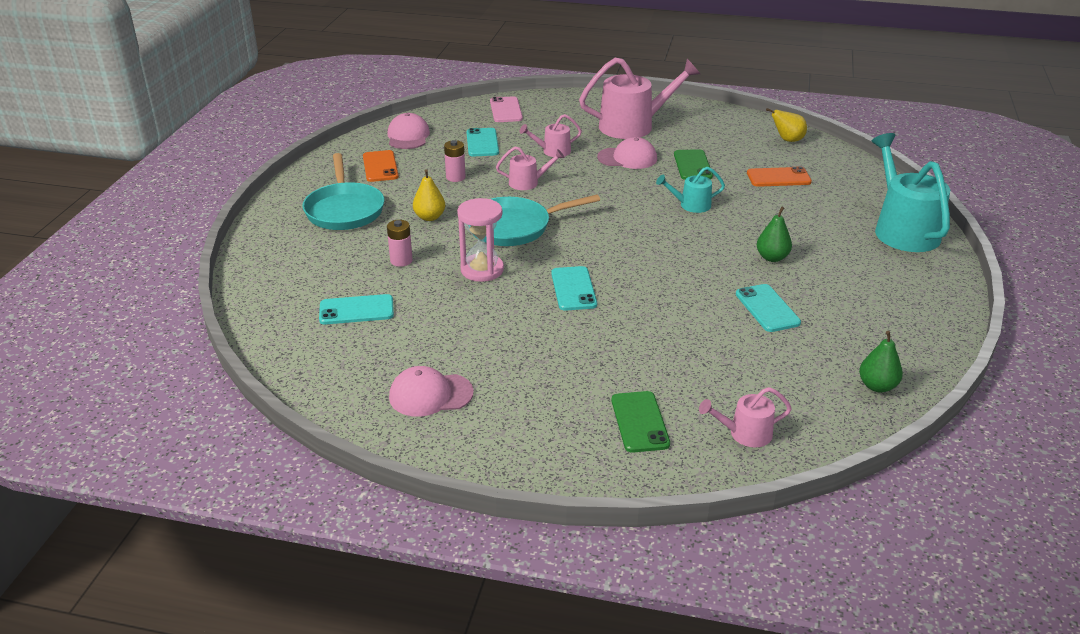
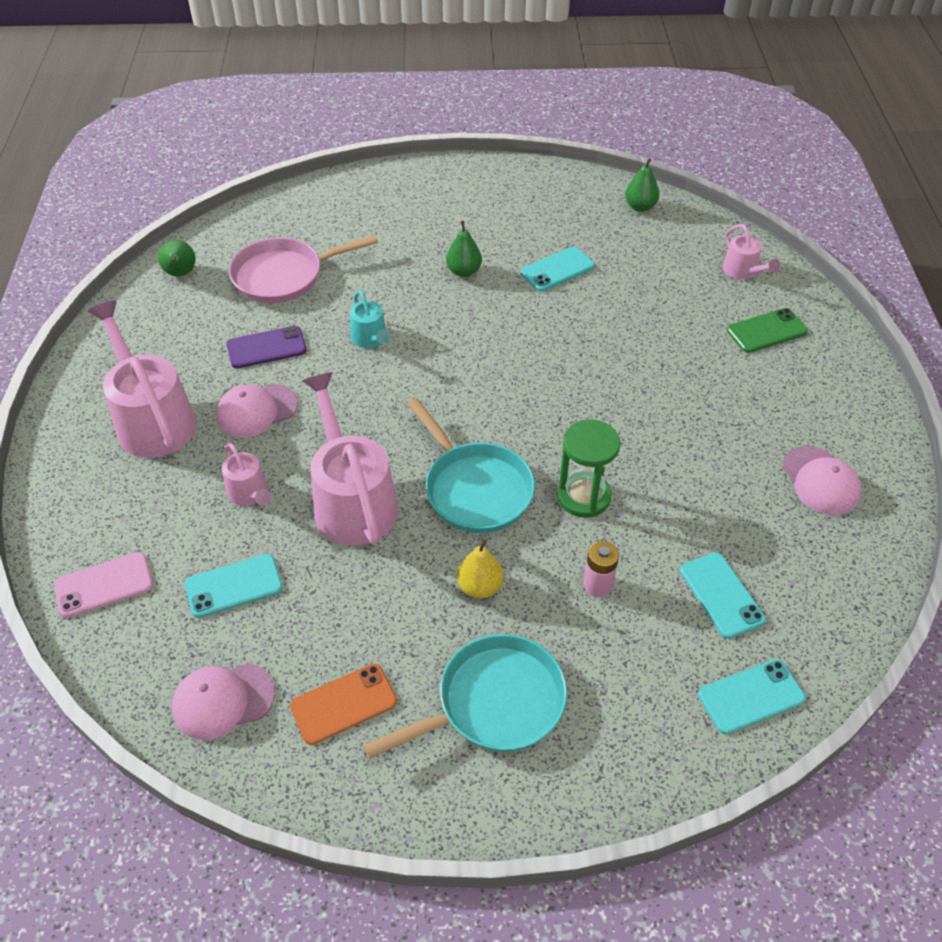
camera: 105 degrees left, 15 degrees up
(455, 177) = (356, 589): pink battery -> none
(482, 270) = (584, 496): pink hourglass -> green hourglass
(527, 183) = (352, 501): pink watering can -> pink watering can, size x2.00
(573, 289) = (586, 409): turquoise phone -> turquoise phone (751, 697)
(627, 158) = (257, 410): pink cap -> pink cap turned 105 degrees counterclockwise
(692, 165) = (266, 348): green phone -> purple phone
(778, 178) = (284, 276): orange phone -> pink pan
(787, 140) = (180, 274): yellow pear -> green pear
(903, 230) = (378, 191): turquoise watering can -> none

